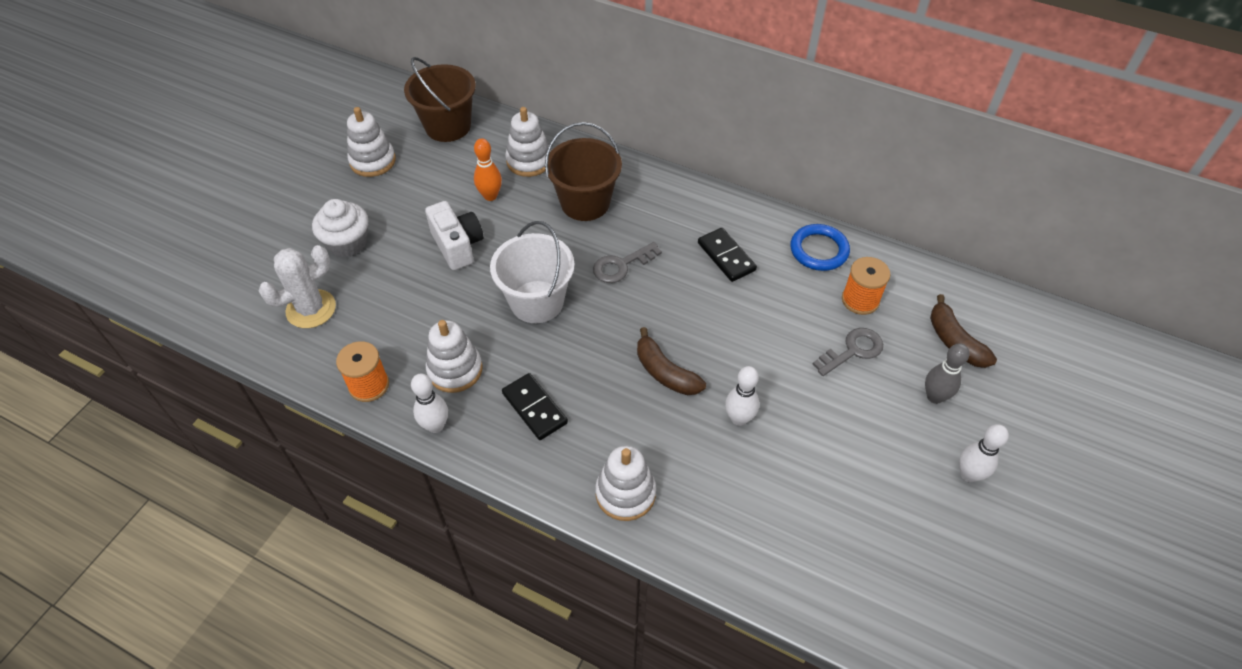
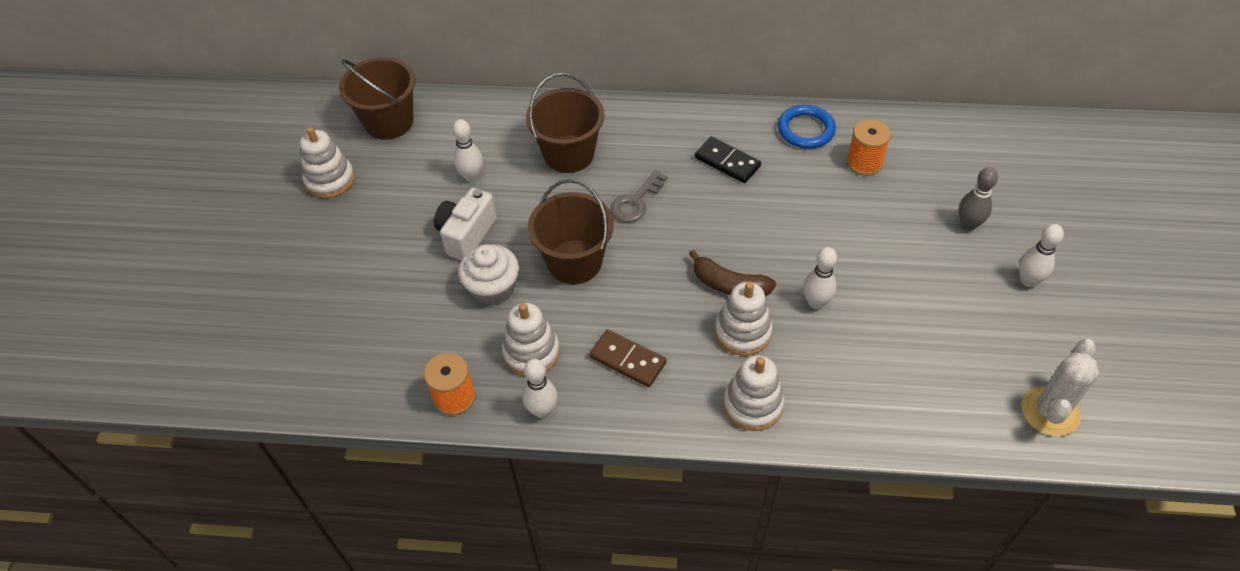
camera: 20 degrees left, 0 degrees up
(311, 309) = (351, 346): white cactus -> white cactus (1050, 411)
(347, 243) = (351, 269): white cupcake -> white cupcake (493, 288)
(457, 246) = (466, 235): white camera -> white camera turned 105 degrees counterclockwise
(490, 196) = (471, 176): orange bowling pin -> white bowling pin
(529, 161) = (491, 131): white stacking toy -> white stacking toy (743, 332)
(535, 408) = (628, 360): black domino -> brown domino
(537, 302) = (574, 262): white bucket -> brown bucket
(853, 350) = (881, 209): grey key -> none
(954, 341) = (959, 172): brown banana -> none

